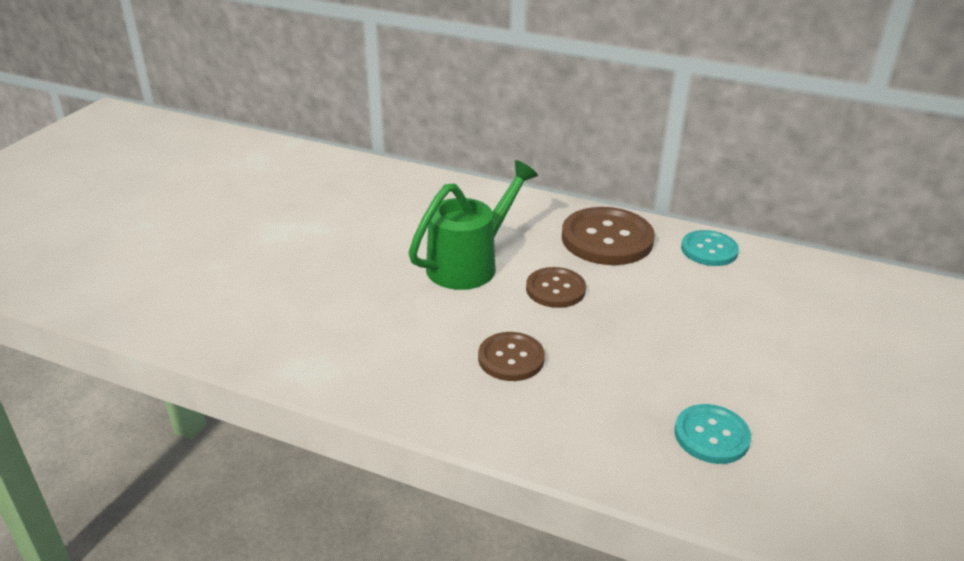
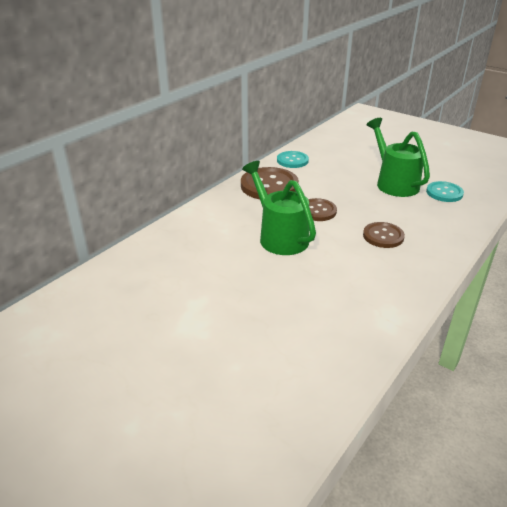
camera: 75 degrees left, 0 degrees up
(708, 366) = (394, 183): none -> green watering can

